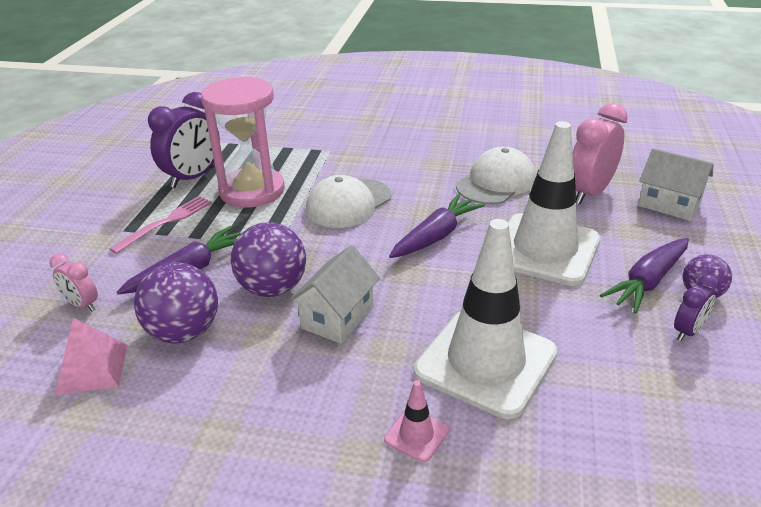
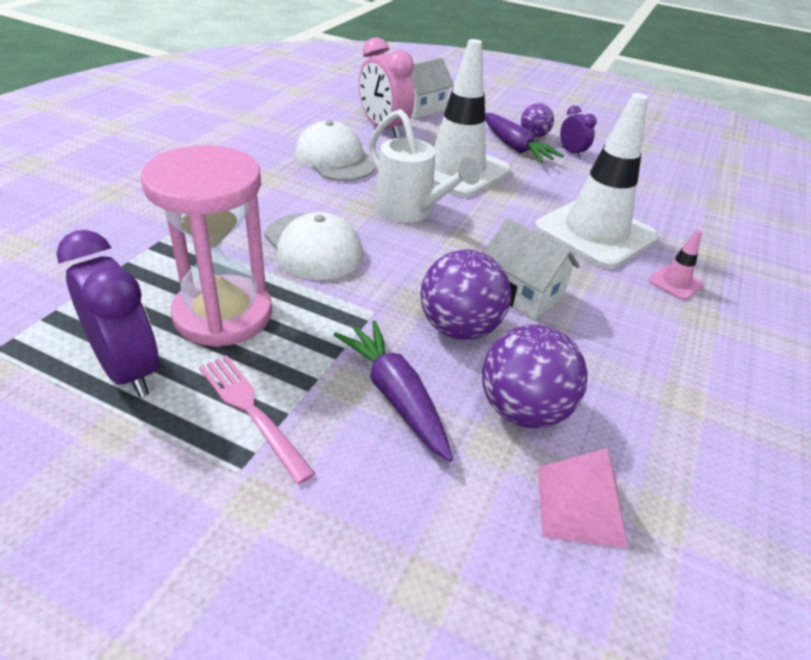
camera: 80 degrees left, 5 degrees up
(82, 305) = (436, 521): pink clock -> none
(436, 236) = (410, 211): purple carrot -> white watering can

